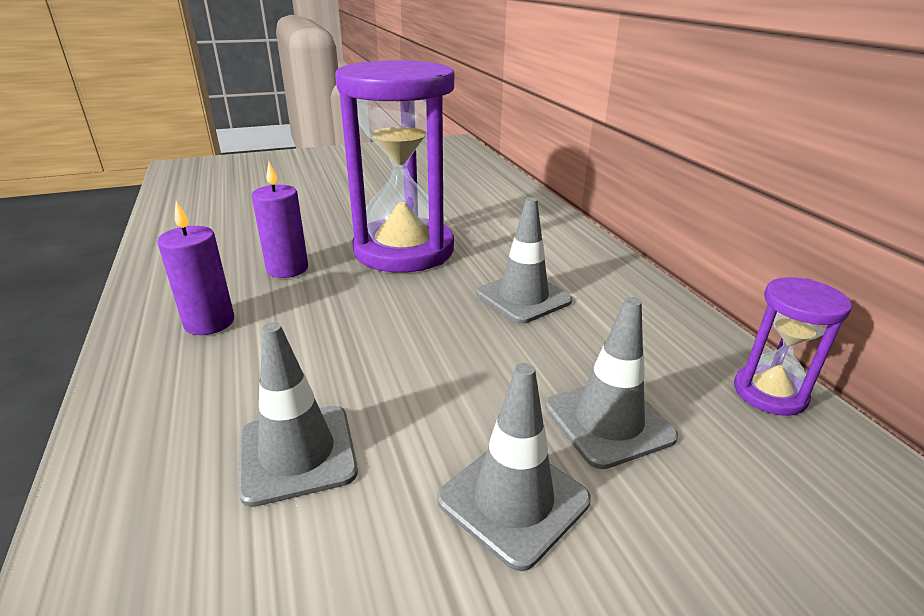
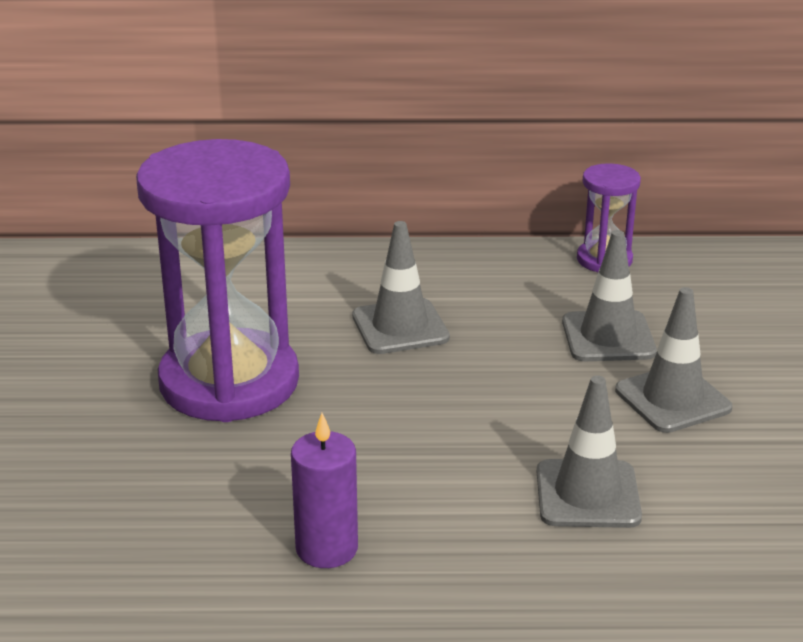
camera: 70 degrees left, 0 degrees up
(287, 269) = (218, 481): purple candle -> none

